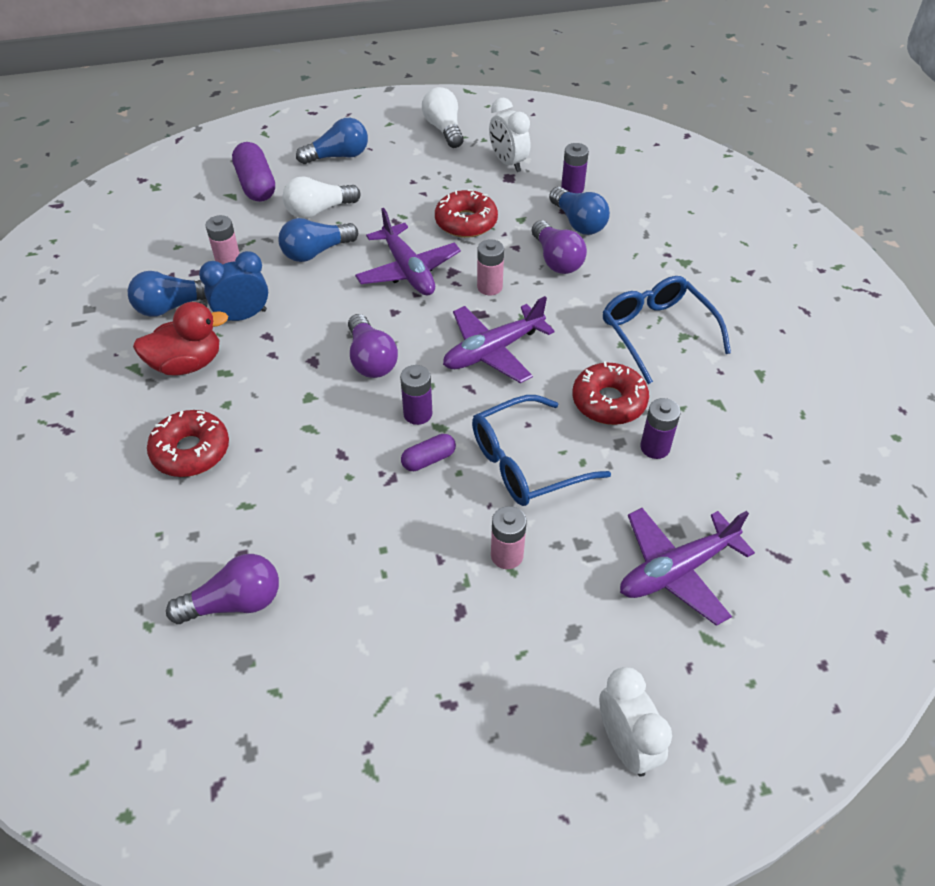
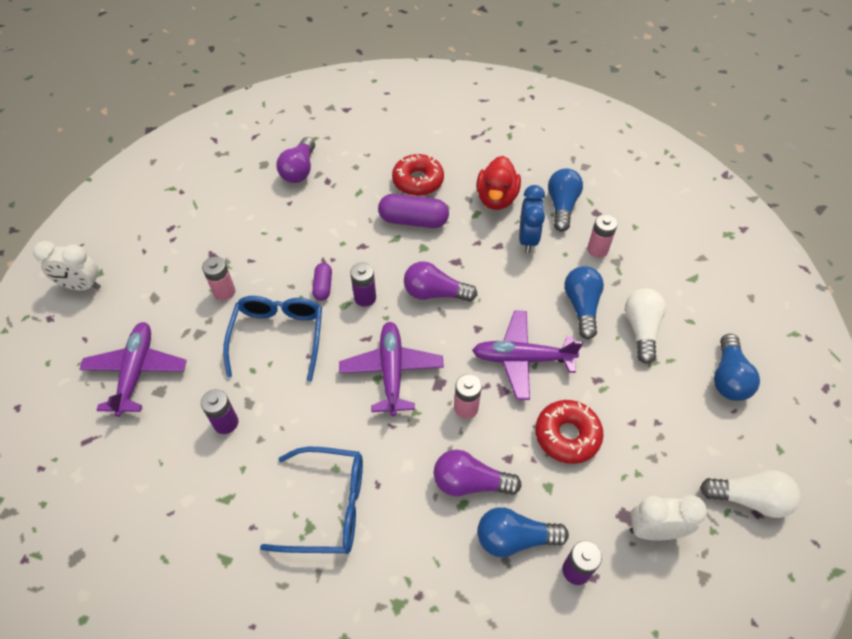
camera: 120 degrees right, 5 degrees up
(256, 185) = (702, 299): purple capsule -> purple capsule (413, 220)
(609, 401) = (287, 420): red donut -> none

